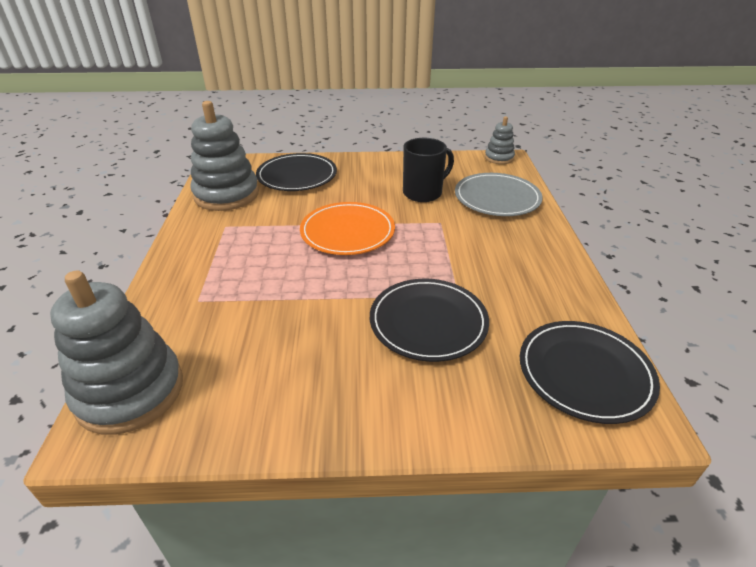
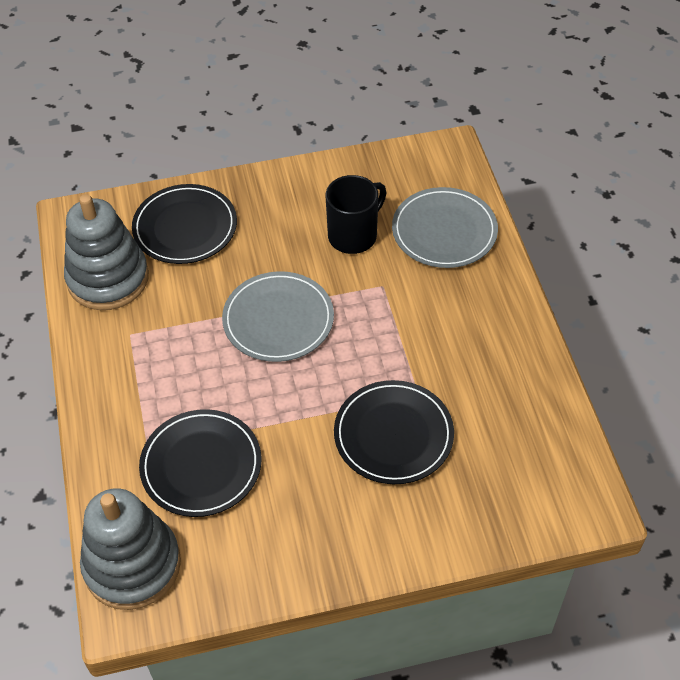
camera: 10 degrees left, 15 degrees up
(347, 232) = (278, 319): orange plate -> grey plate
(499, 158) = (439, 149): grey stacking toy -> none
(585, 373) = (546, 468): black plate -> black plate (201, 465)

